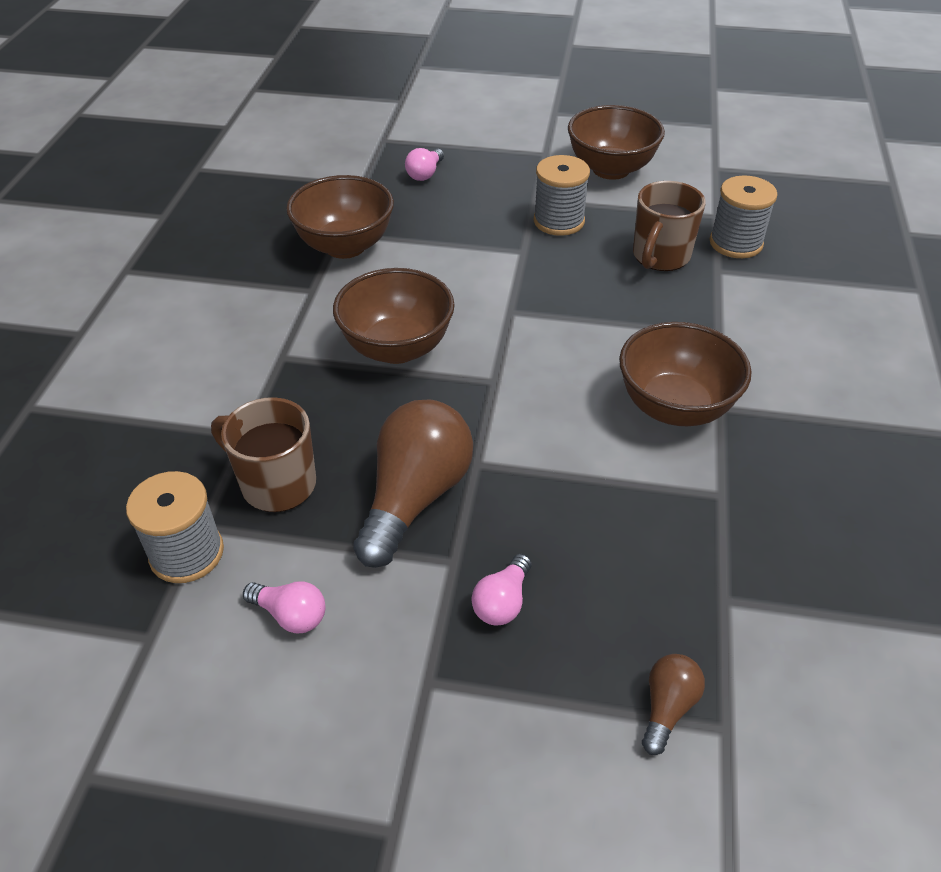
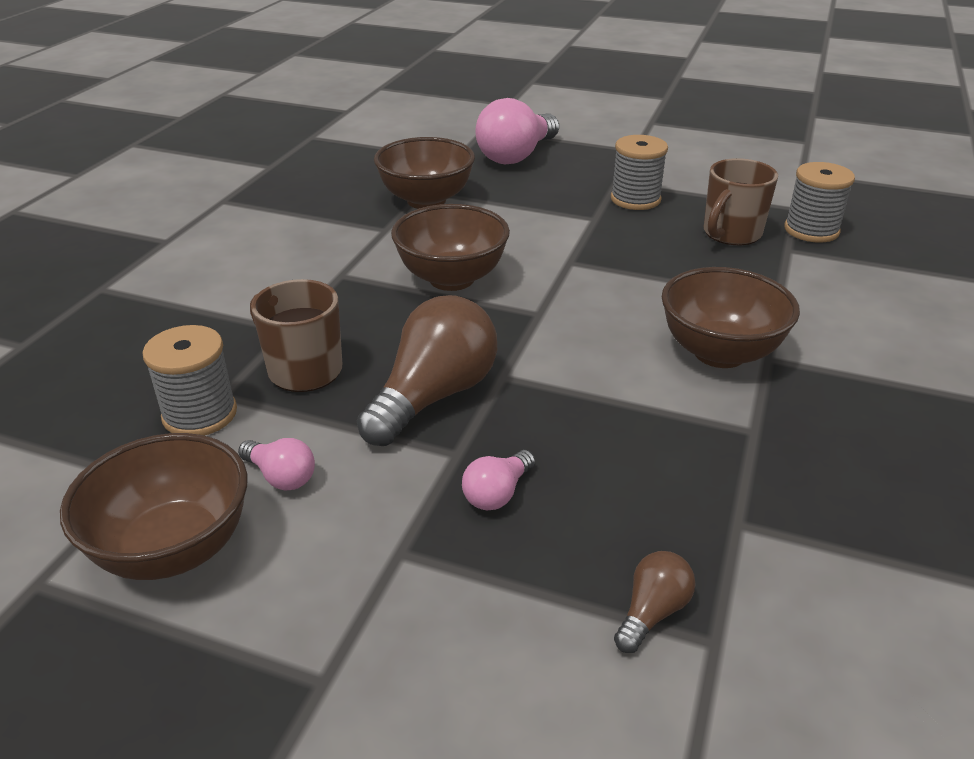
camera: 10 degrees right, 10 degrees down
(425, 174) = (516, 156): pink light bulb -> pink light bulb, size x2.10
(611, 169) = (696, 166): brown bowl -> brown bowl (174, 549)

